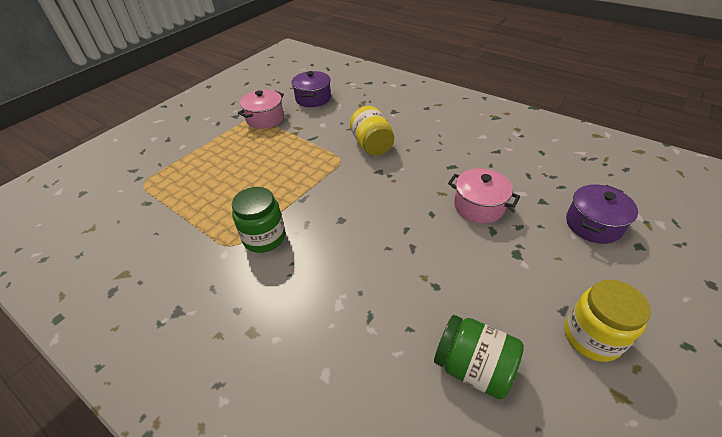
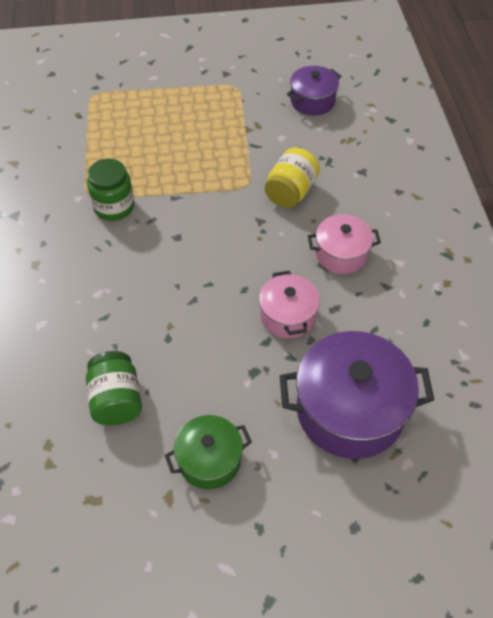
camera: 45 degrees right, 10 degrees up
(265, 119) = (244, 94): pink pot -> pink pot (341, 254)
(591, 337) = (209, 460): yellow jar -> green pot
(593, 224) = (350, 410): purple pot -> purple pot, size x1.79

